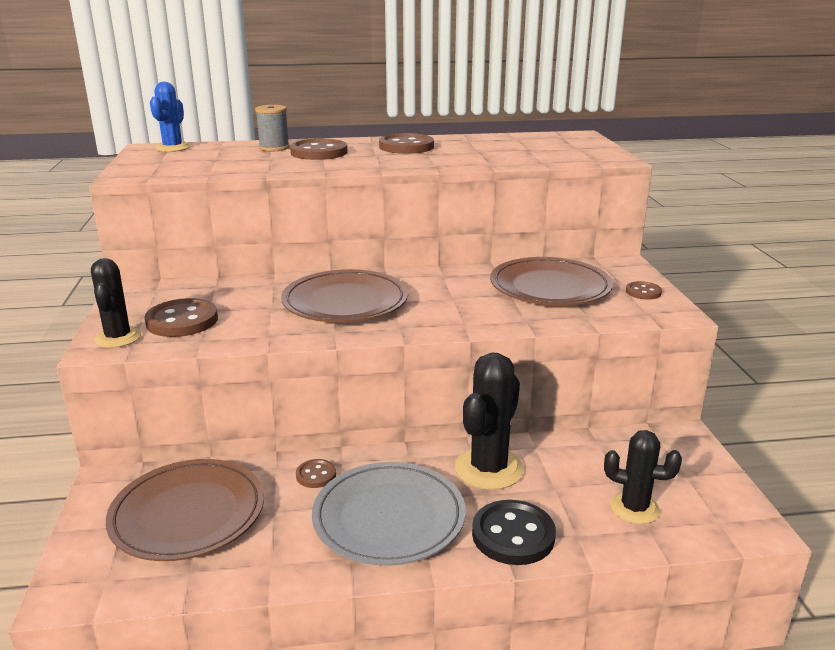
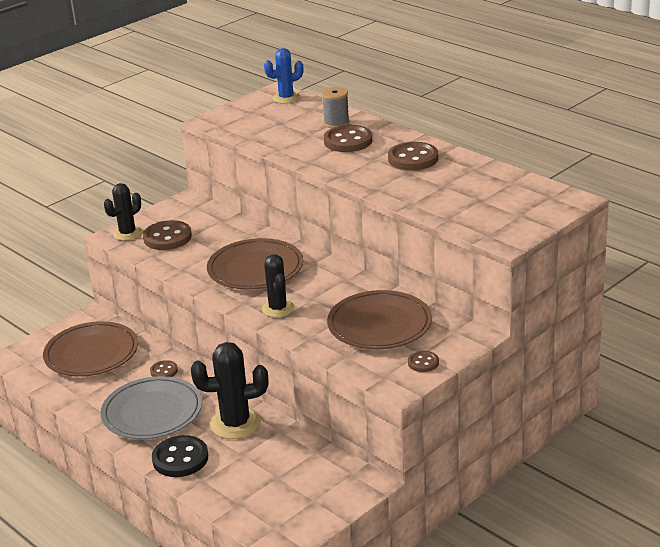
camera: 55 degrees right, 5 degrees up
(634, 508) = (253, 491): black cactus -> black cactus (278, 308)

